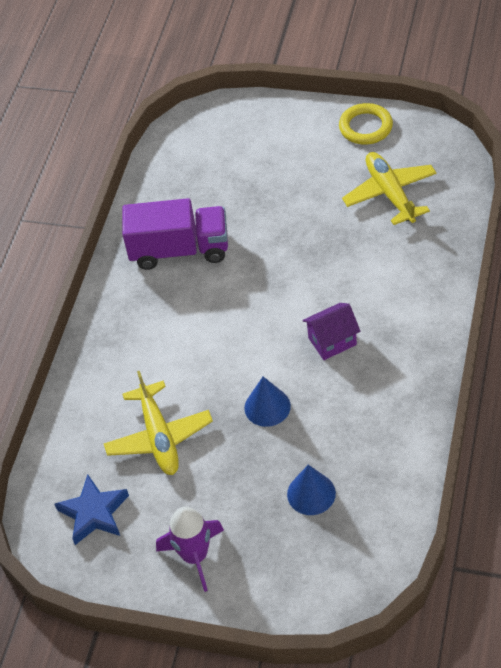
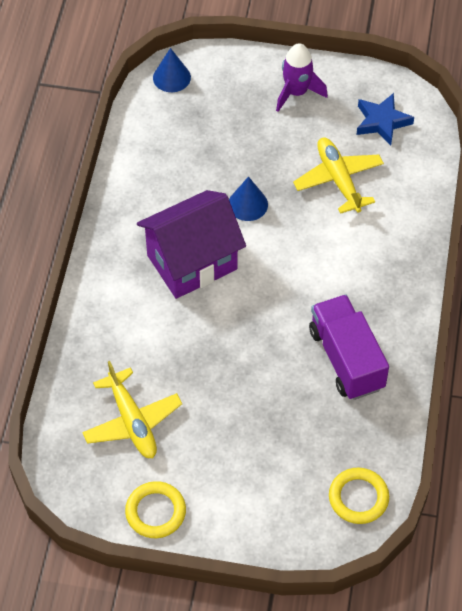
camera: 170 degrees right, 5 degrees up
(180, 250) = (346, 359): purple truck -> purple truck turned 75 degrees clockwise
(186, 141) = (358, 498): none -> yellow ring
(311, 493) = (208, 136): blue cone -> blue cone (171, 77)
(332, 341) = (192, 262): purple house -> purple house, size x2.04

